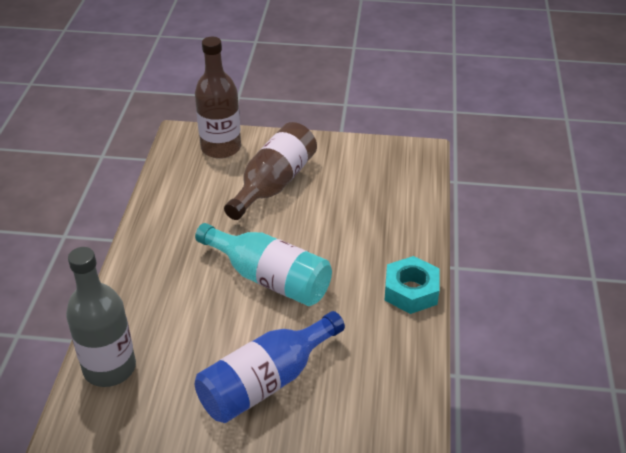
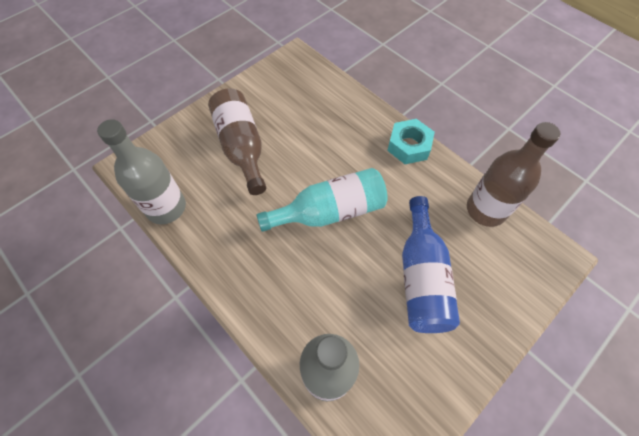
camera: 50 degrees left, 20 degrees up
(167, 181) = (166, 207): none -> grey bottle
(221, 148) = (169, 152): brown bottle -> brown bottle (485, 210)

